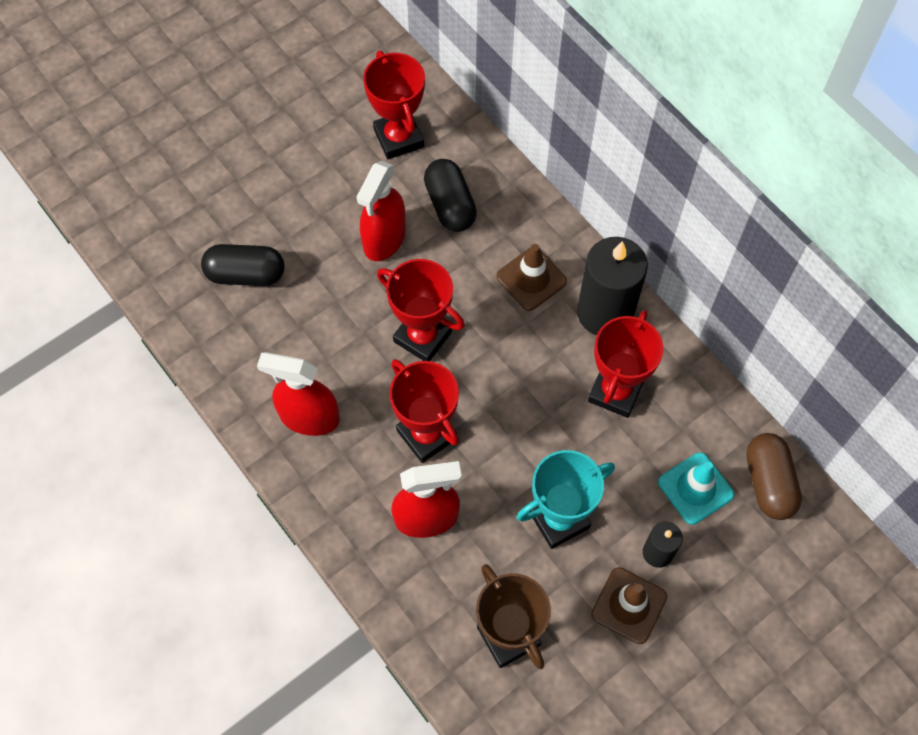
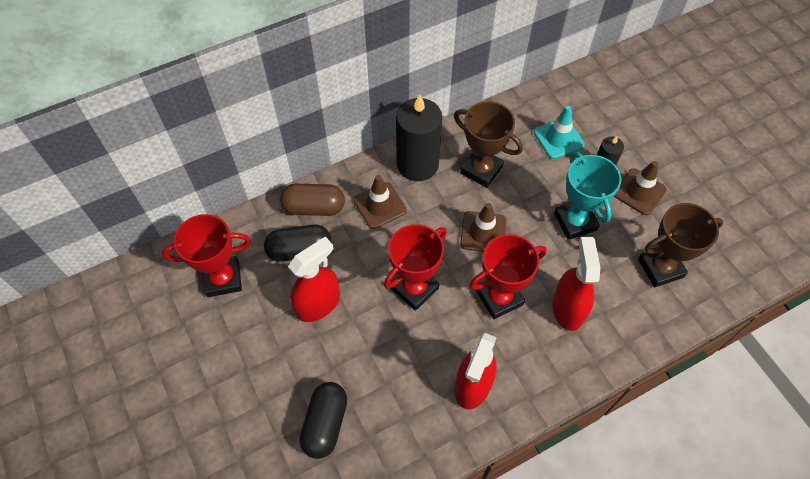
camera: 80 degrees left, 5 degrees down
(384, 239) = (318, 304): red spray bottle -> red spray bottle turned 75 degrees counterclockwise
(517, 405) = (483, 232): none -> brown traffic cone
(615, 391) = (481, 170): red trophy -> brown trophy
(768, 483) = (558, 99): brown capsule -> brown capsule (314, 207)

